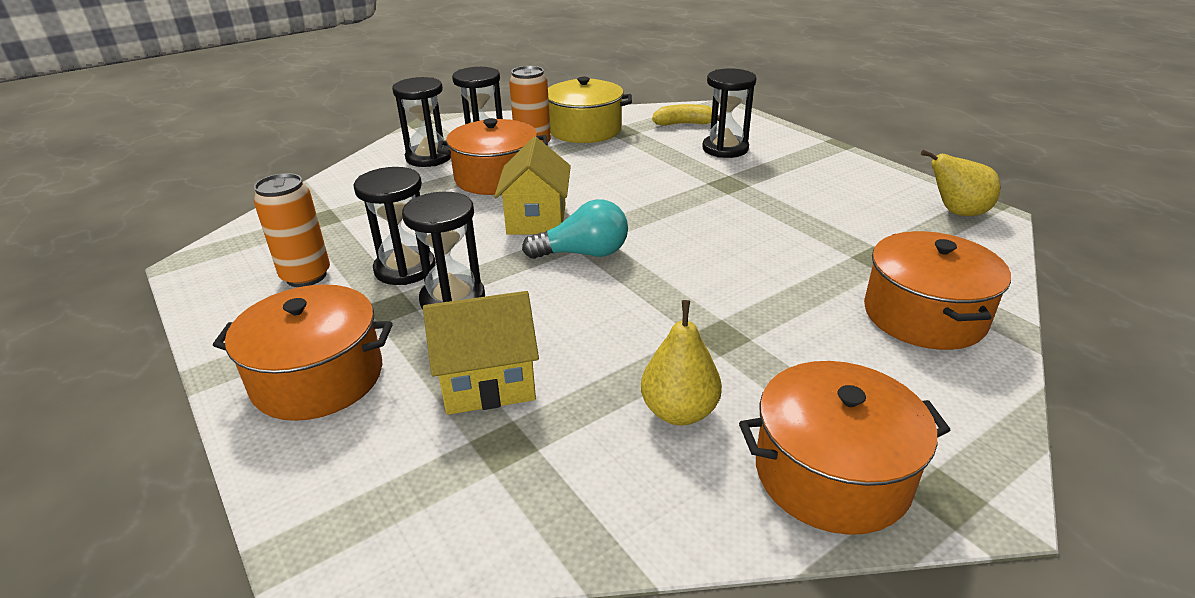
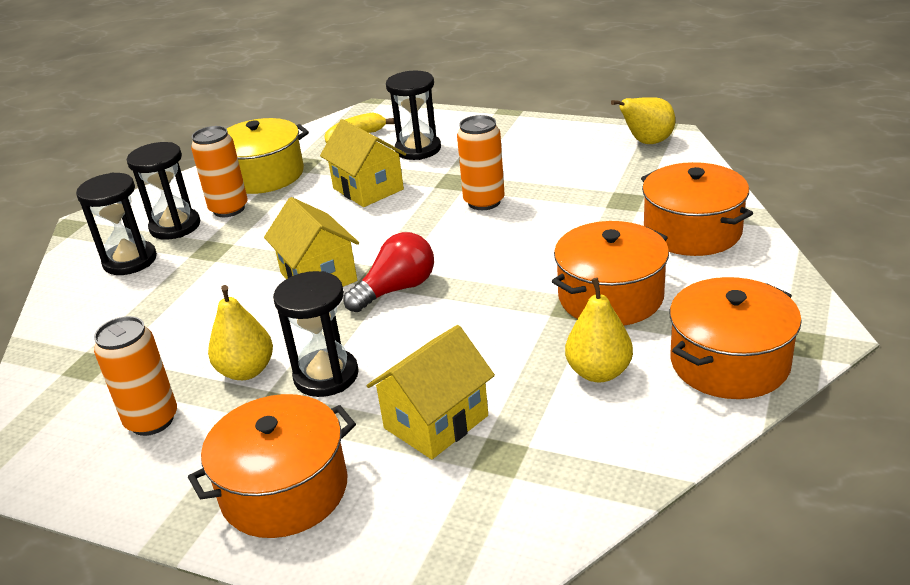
camera: 30 degrees left, 0 degrees up
(405, 269) = (246, 371): black hourglass -> yellow pear
(496, 177) = (230, 254): orange pot -> orange pot (610, 297)
(583, 253) = (396, 289): turquoise light bulb -> red light bulb
(650, 166) = (368, 189): none -> yellow house
(736, 210) = (484, 202): none -> orange can

